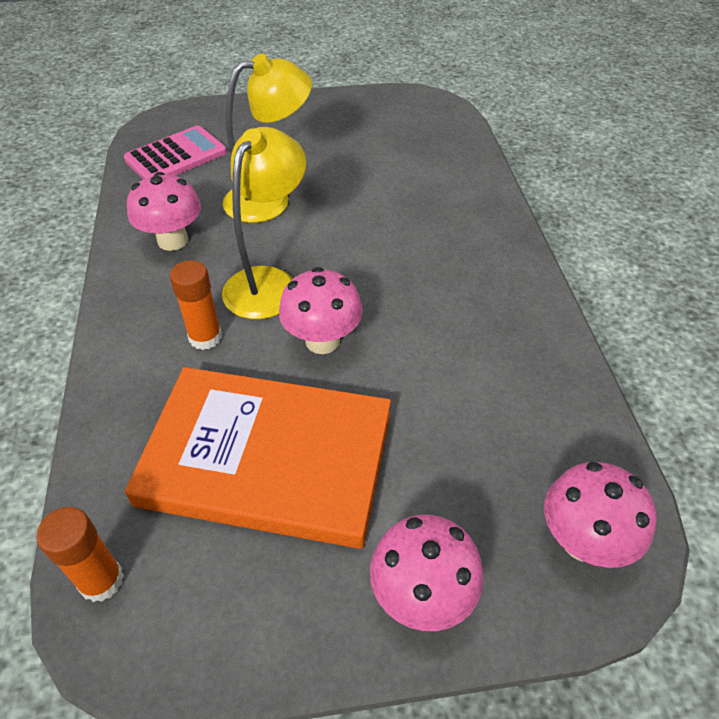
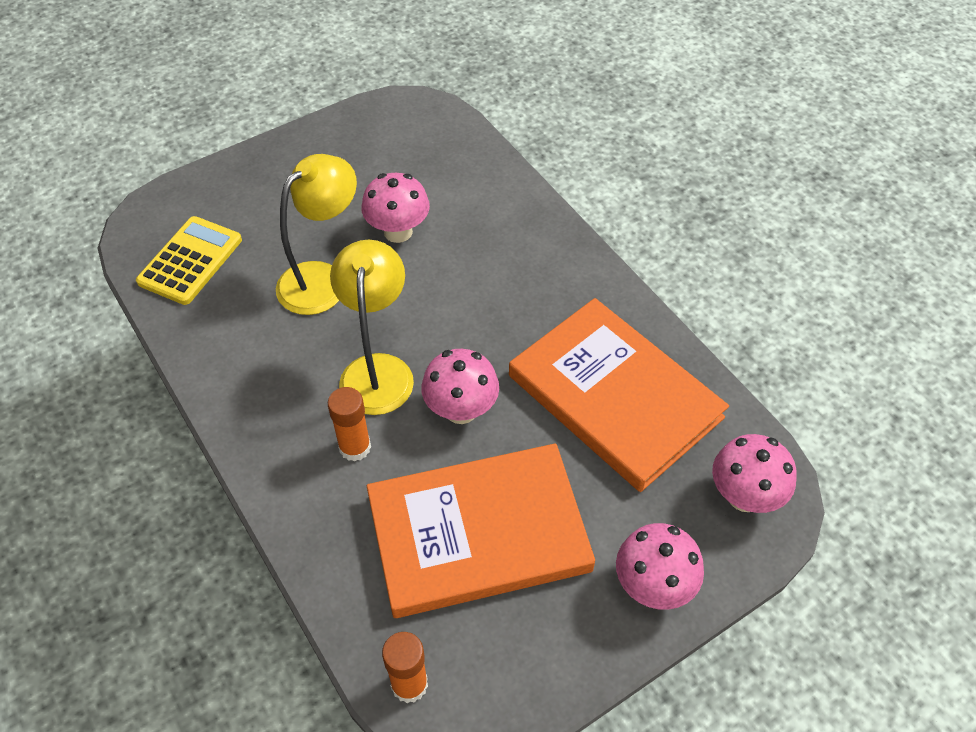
camera: 25 degrees left, 5 degrees up
(173, 240) = (255, 360): pink mushroom -> pink mushroom (398, 232)
(176, 156) = (190, 261): pink calculator -> yellow calculator
(484, 383) = (614, 396): none -> orange book

